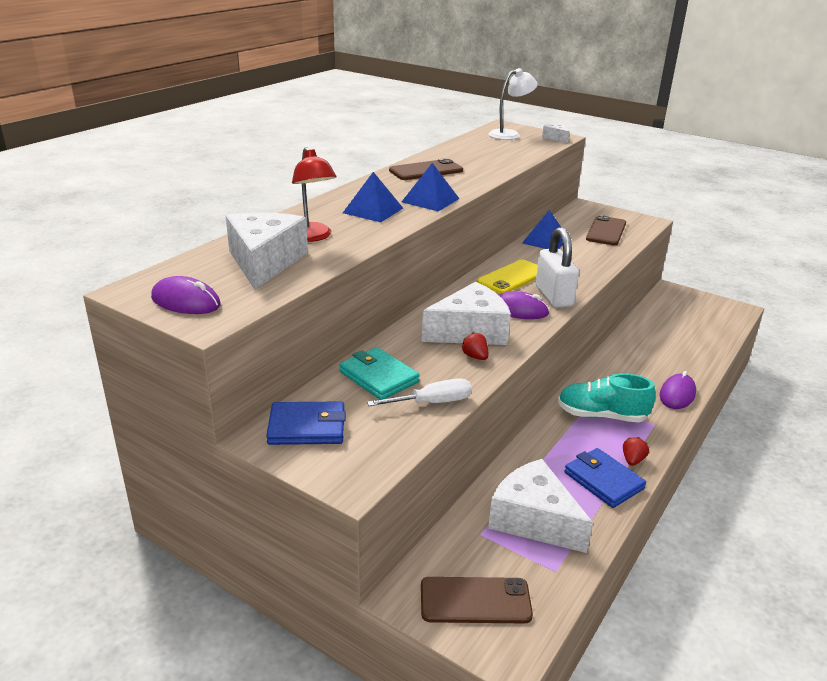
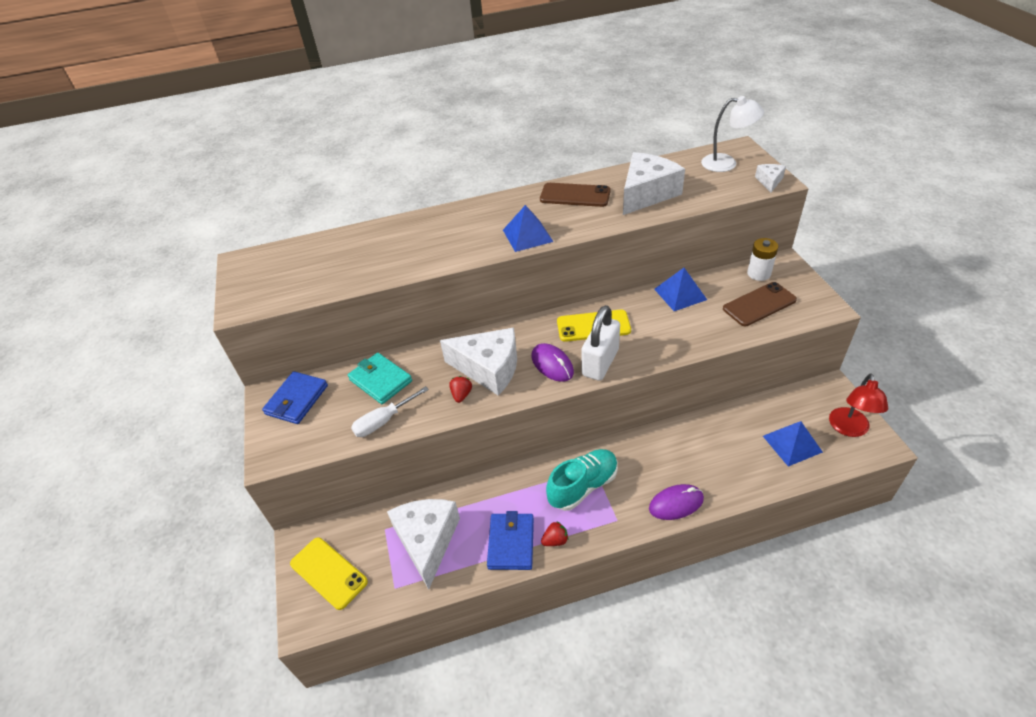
camera: 45 degrees right, 15 degrees up
(186, 301) = (252, 283): purple mouse -> none
(264, 262) = (334, 263): white cheese -> white cheese (646, 194)
(307, 427) = (297, 400): blue wallet -> blue wallet turned 75 degrees clockwise
(312, 237) = (392, 248): red lamp -> red lamp (849, 429)
(373, 210) = (469, 233): blue pyramid -> blue pyramid (792, 444)
(379, 377) = (380, 380): turquoise wallet -> turquoise wallet turned 45 degrees counterclockwise
(432, 403) = (384, 421): white screwdriver -> white screwdriver turned 120 degrees clockwise
(475, 601) = (328, 573): brown phone -> yellow phone
(579, 215) = (759, 273): none -> white battery
(601, 415) = (583, 486): turquoise shoe -> turquoise shoe turned 90 degrees clockwise

